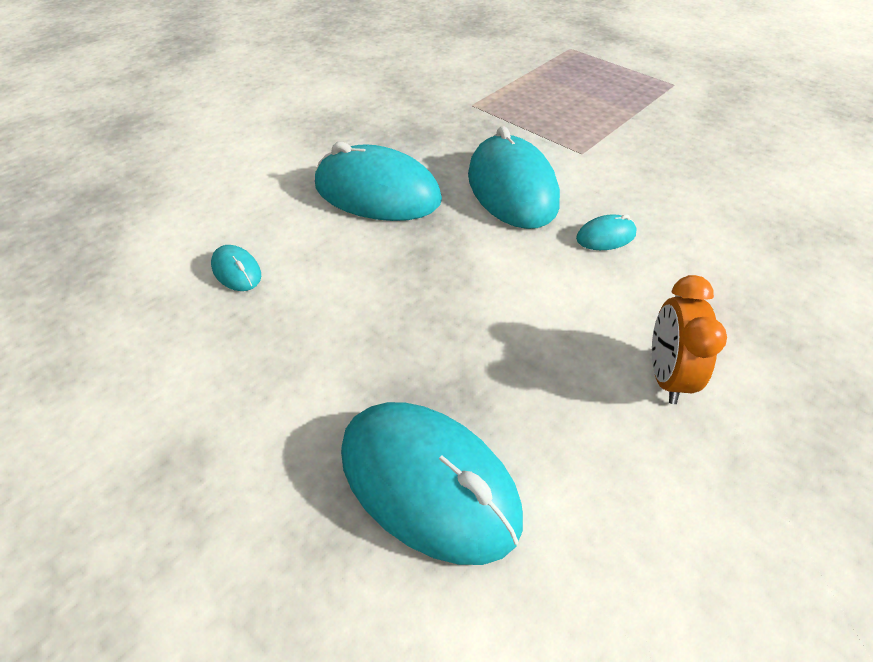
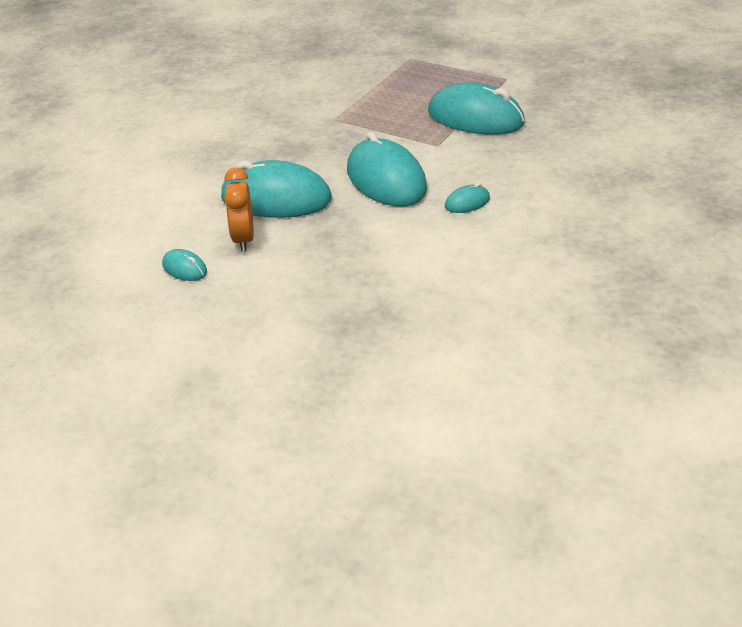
camera: 10 degrees left, 10 degrees down
(428, 483) = (375, 362): turquoise mouse -> turquoise mouse (475, 118)
(666, 376) = (523, 281): orange clock -> orange clock (243, 240)

